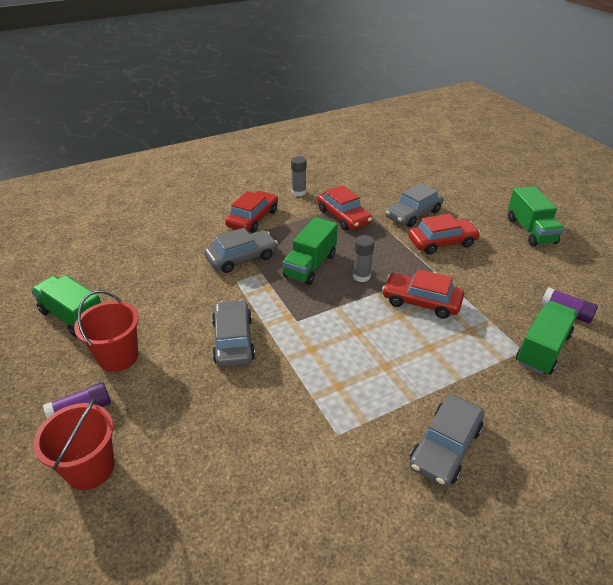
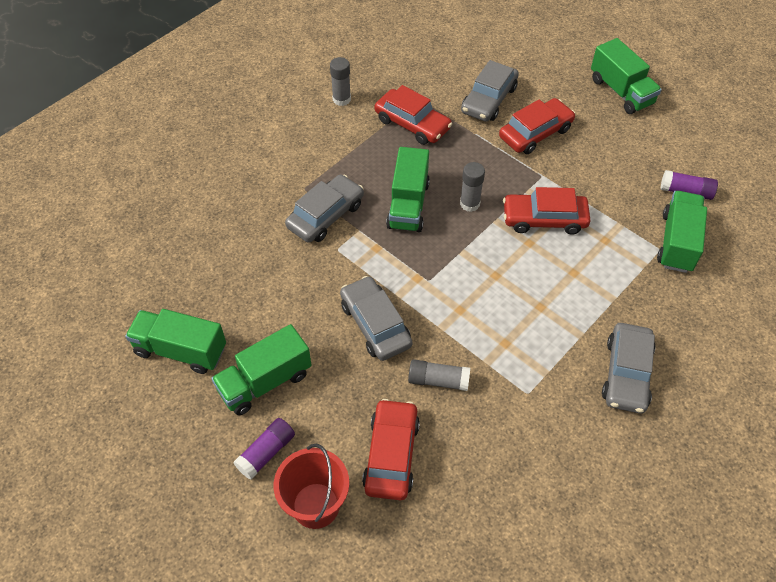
camera: 20 degrees left, 15 degrees up
(118, 357) = (265, 382): red bucket -> green truck
(253, 218) = (307, 154): red car -> red car (391, 454)
(261, 398) = (438, 380): none -> grey glue stick

